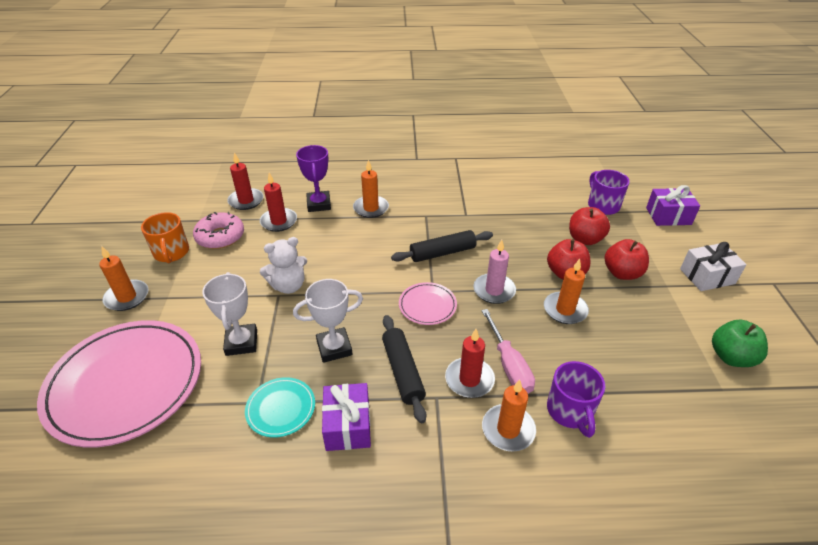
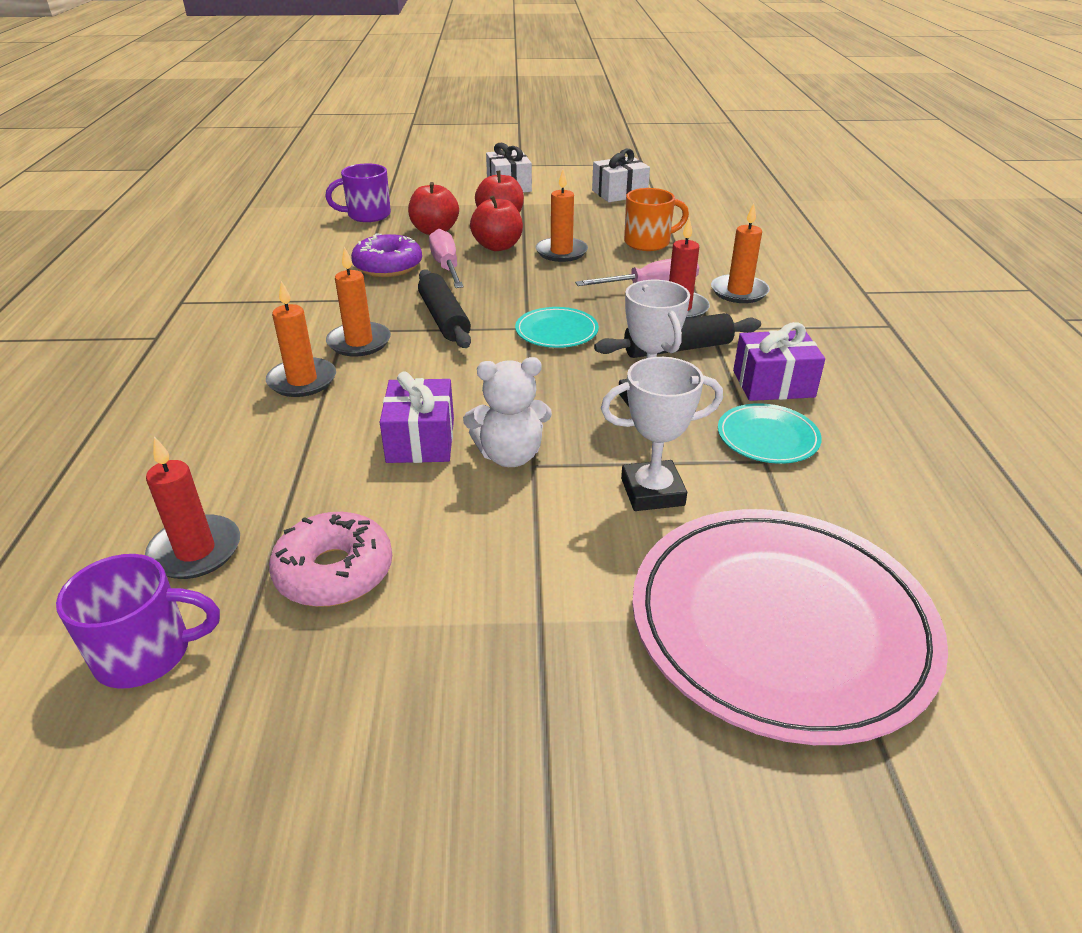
camera: 90 degrees left, 5 degrees down
(127, 297) = (540, 697): orange candle -> orange candle (359, 342)
(171, 253) = (379, 651): orange mug -> orange mug (648, 242)
(279, 221) = (304, 488): red candle -> none
(288, 286) = (510, 455): white teddy bear -> white teddy bear turned 105 degrees clockwise
(319, 204) = (261, 440): purple trophy -> none
(427, 305) = (556, 331): pink plate -> turquoise plate
(494, 290) = (527, 288): pink candle -> none
(516, 223) = (388, 266): none -> purple donut
(522, 249) = (446, 266): none -> pink screwdriver
(570, 411) = (705, 262): purple mug -> purple mug (146, 654)
(668, 216) = (402, 188): purple gift -> purple gift (420, 440)
(731, 357) = (619, 193): green apple -> white gift

